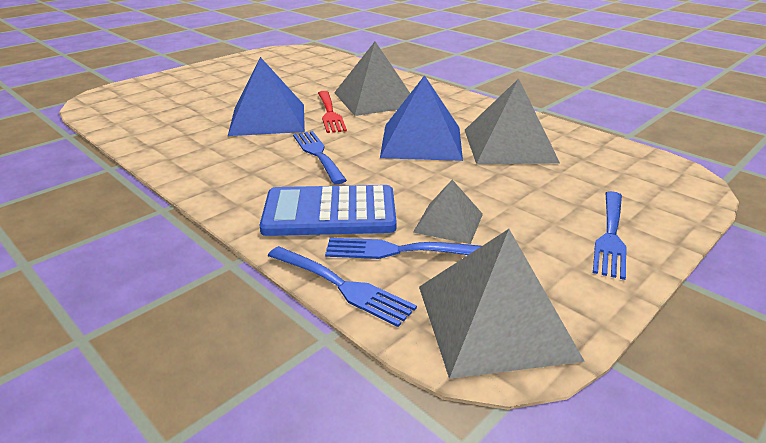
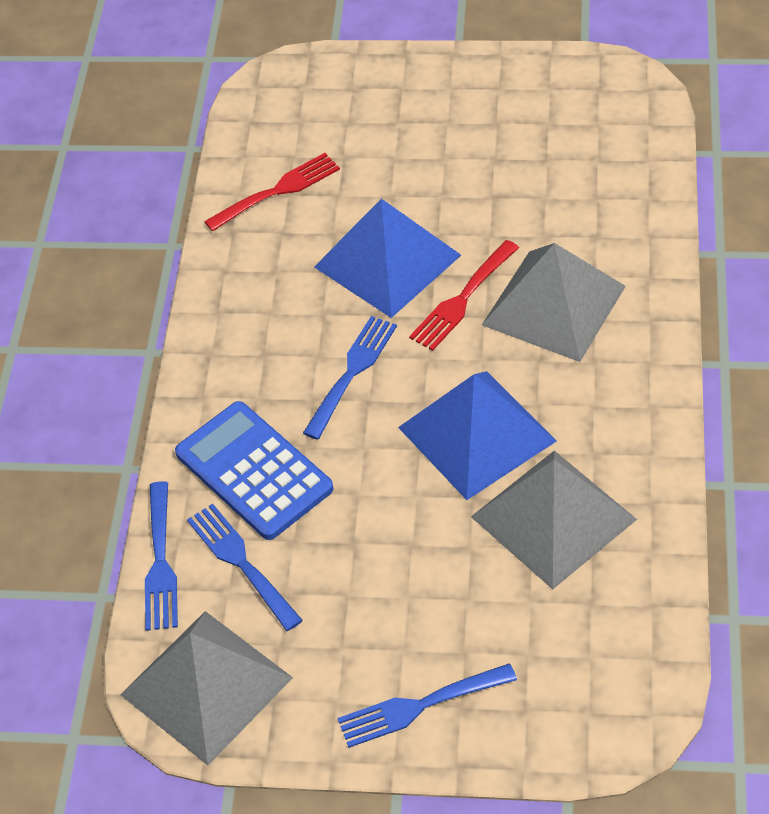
camera: 55 degrees right, 20 degrees up
(159, 124) = (278, 191): none -> red fork
(448, 222) = (322, 569): grey pyramid -> none

